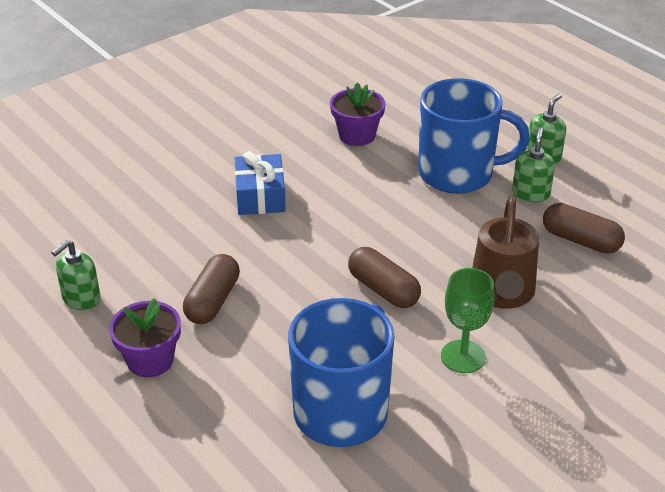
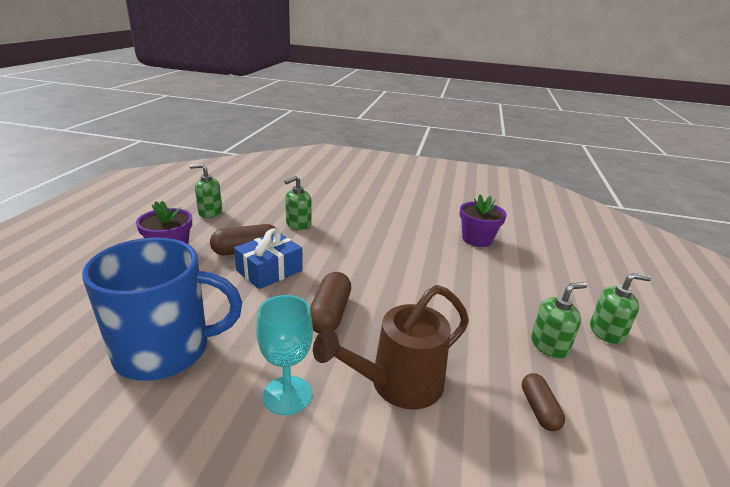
camera: 50 degrees right, 10 degrees down
(194, 240) = (298, 224): none -> green soap dispenser
(260, 196) = (366, 229): blue gift -> blue gift (269, 270)
(458, 174) = (509, 296): blue mug -> none
(463, 356) = (287, 395): green goblet -> turquoise goblet
(580, 240) = (539, 409): brown capsule -> brown capsule, size x0.63

